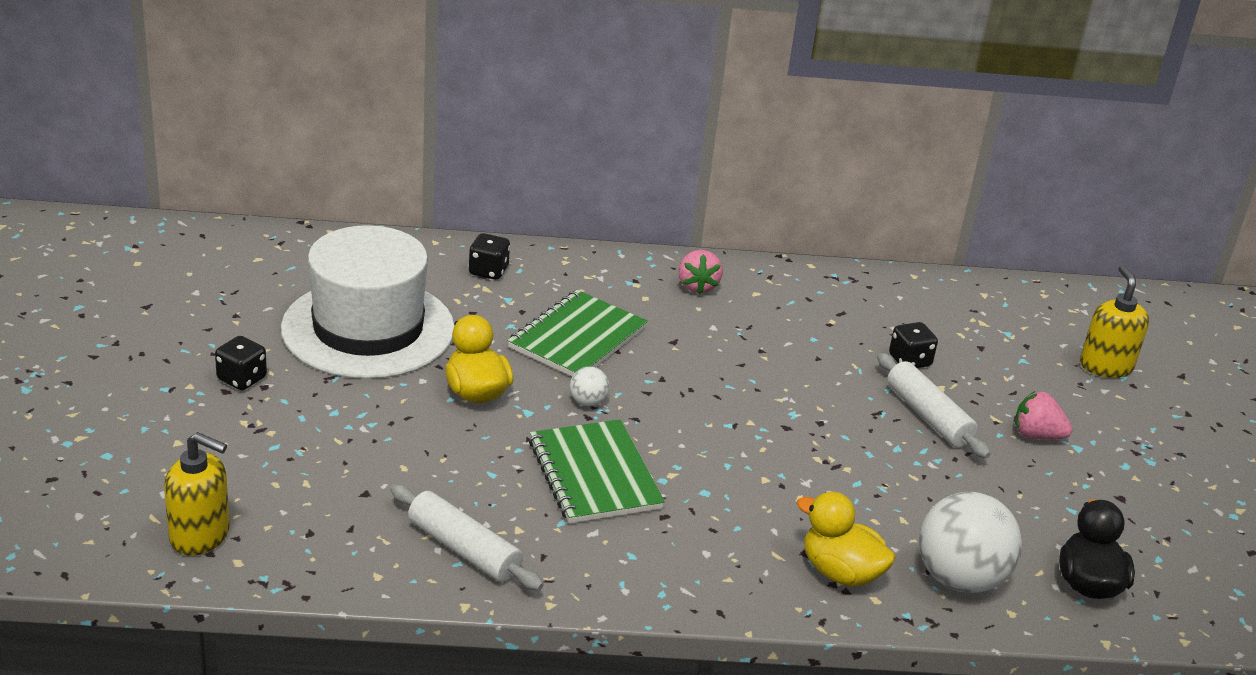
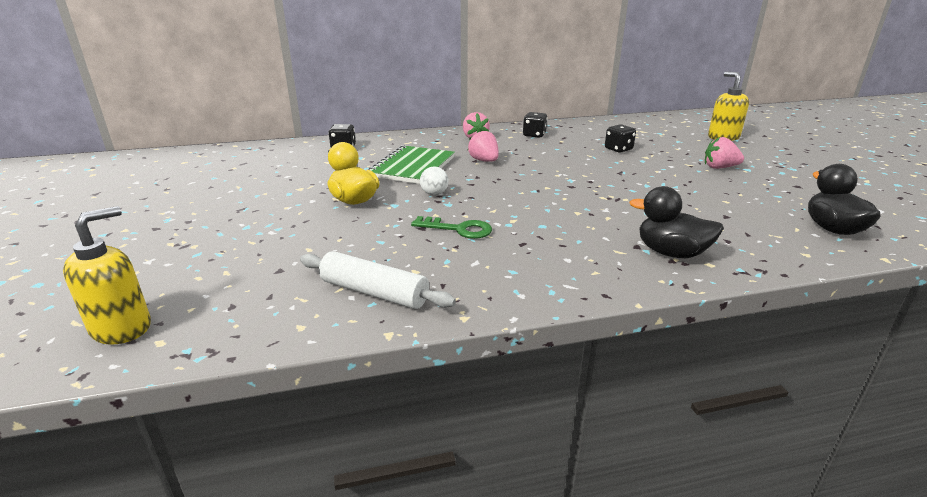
camera: 10 degrees left, 5 degrees down
(200, 536) = (122, 328): yellow soap dispenser -> yellow soap dispenser turned 60 degrees counterclockwise
(242, 379) = (169, 219): black dice -> black dice (534, 135)
(368, 328) = (267, 182): white hat -> none
(594, 474) = (458, 229): green notebook -> green key
(687, 345) = (484, 161): none -> pink strawberry
(840, 572) = (671, 253): yellow duck -> black duck
(928, 416) = (651, 169): white rolling pin -> none
(959, 579) = (752, 242): white ball -> none

